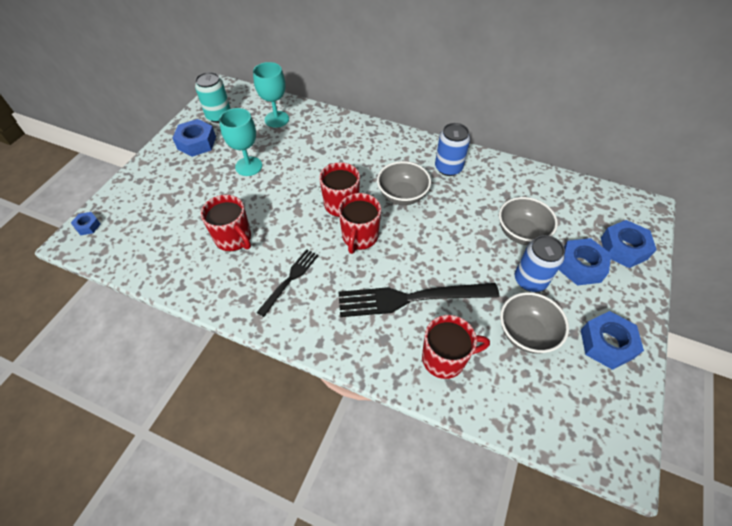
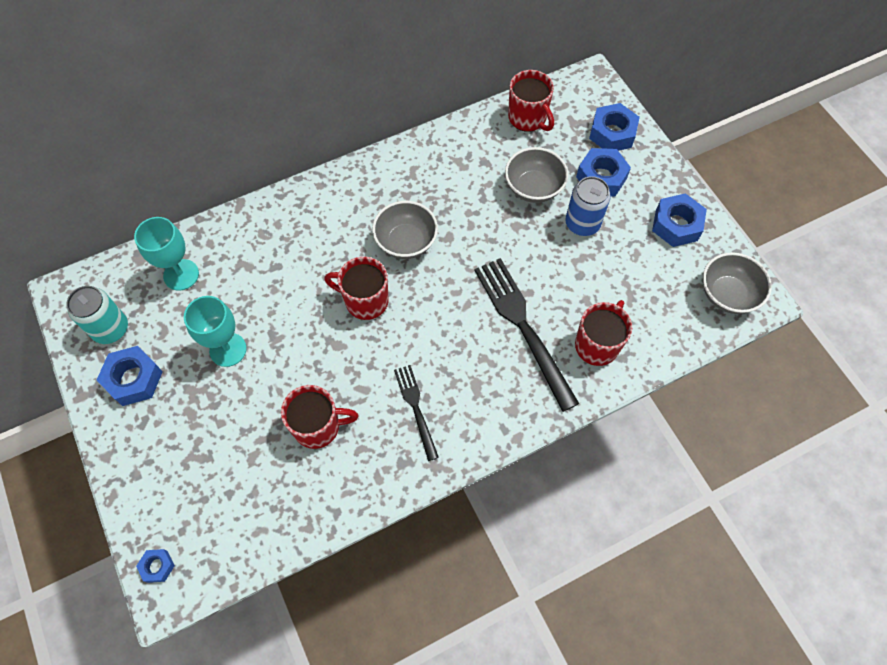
camera: 50 degrees left, 10 degrees up
(359, 237) = (421, 315): red mug -> red mug (528, 118)
(410, 299) = (522, 326): black fork -> black fork turned 120 degrees clockwise
(448, 168) = (410, 178): blue can -> none
(526, 333) = (624, 269): grey bowl -> grey bowl (727, 294)

